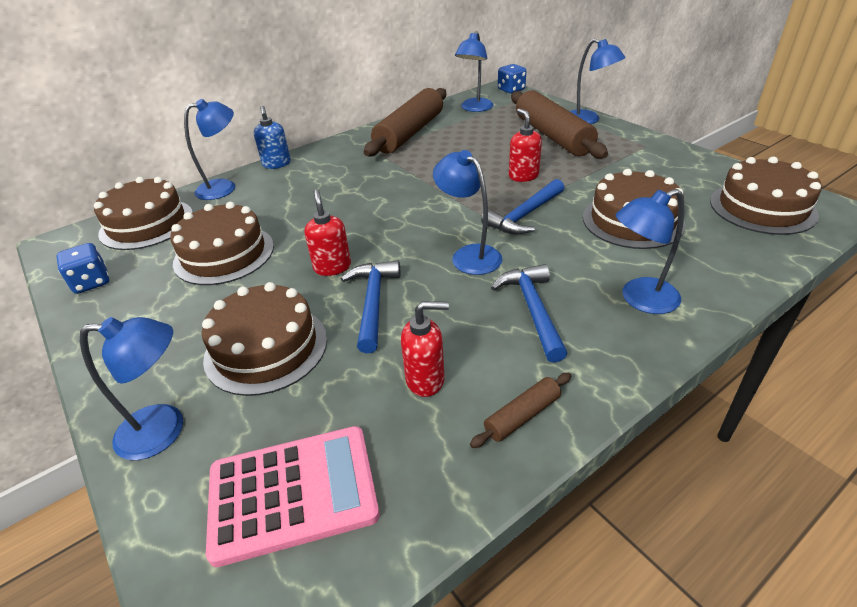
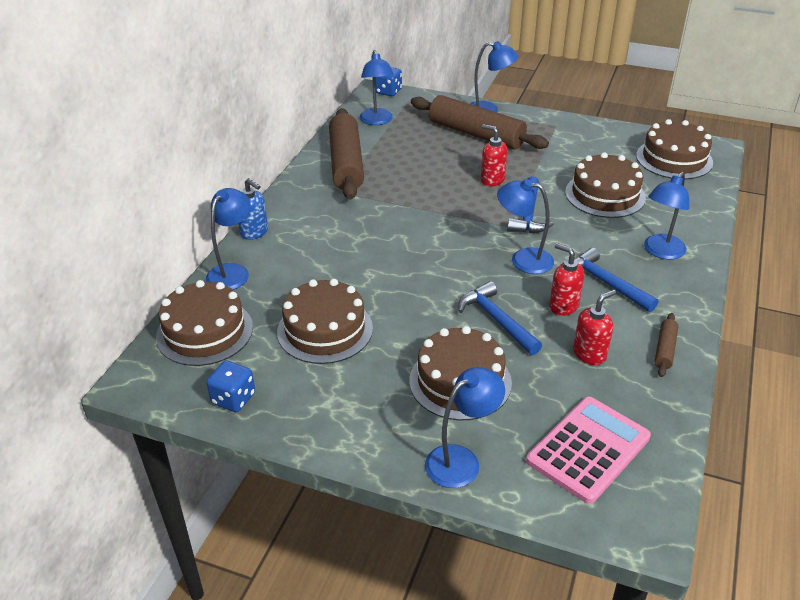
camera: 35 degrees left, 0 degrees up
(332, 267) = (432, 306): red soap dispenser -> red soap dispenser (563, 306)

